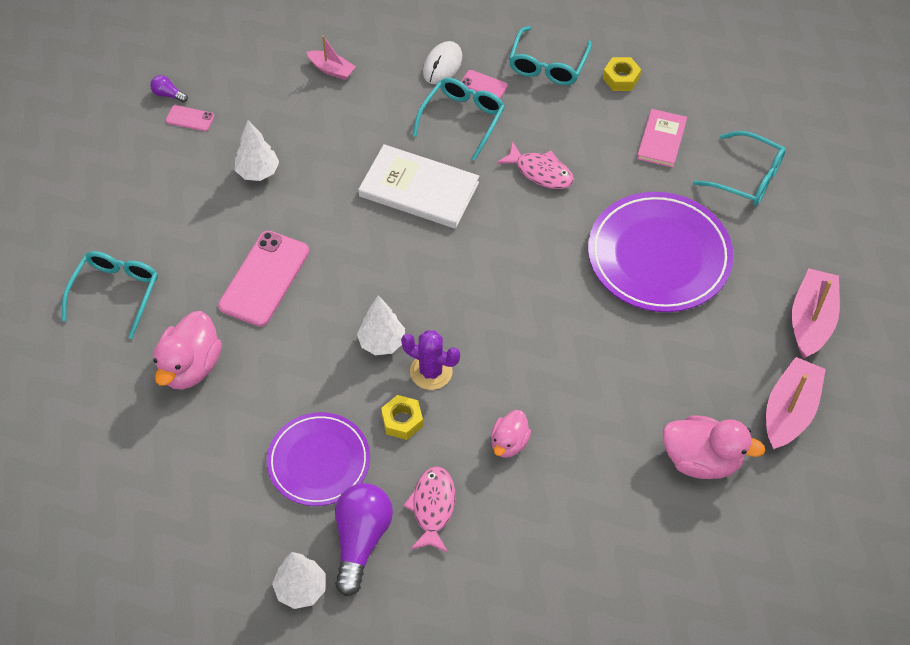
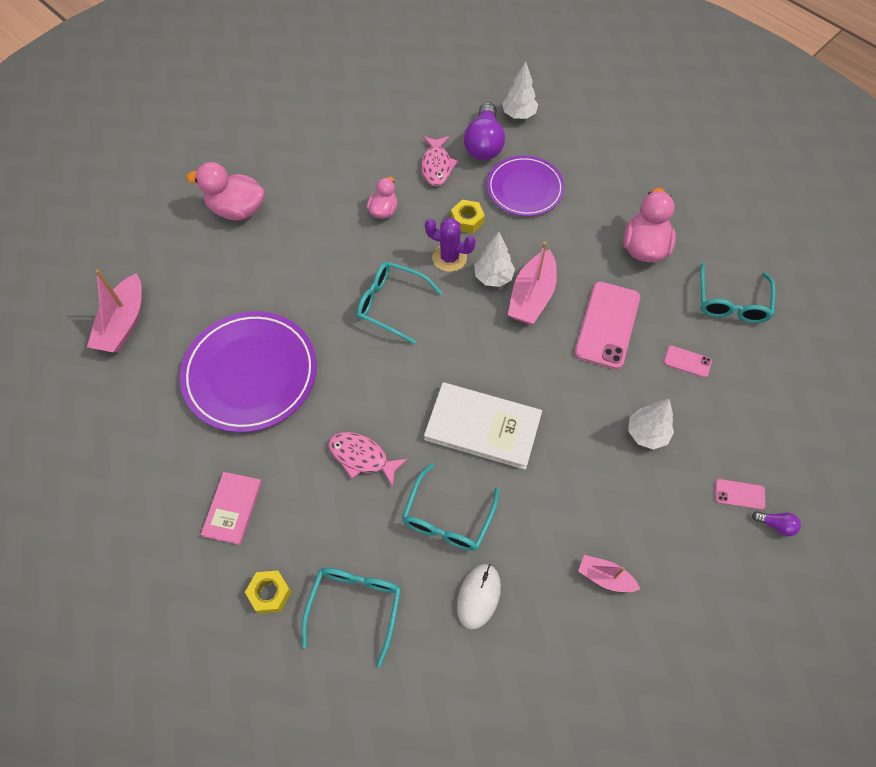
camera: 175 degrees right, 5 degrees up
(483, 85) = (428, 569): pink phone -> pink phone (687, 361)
(747, 177) = (149, 468): turquoise glasses -> turquoise glasses (391, 304)
(789, 411) = (161, 248): pink boat -> pink boat (532, 296)

